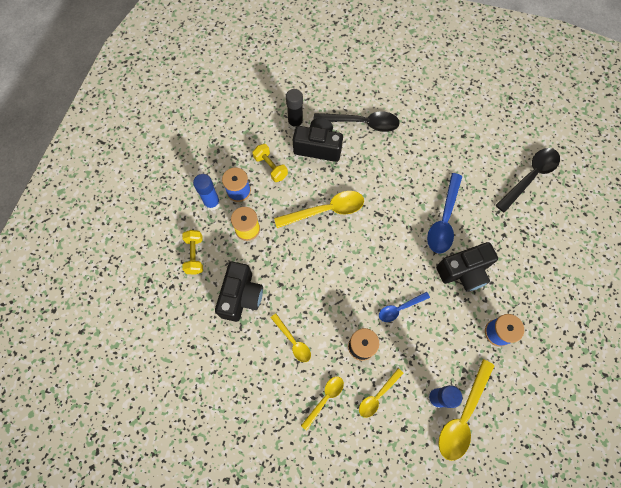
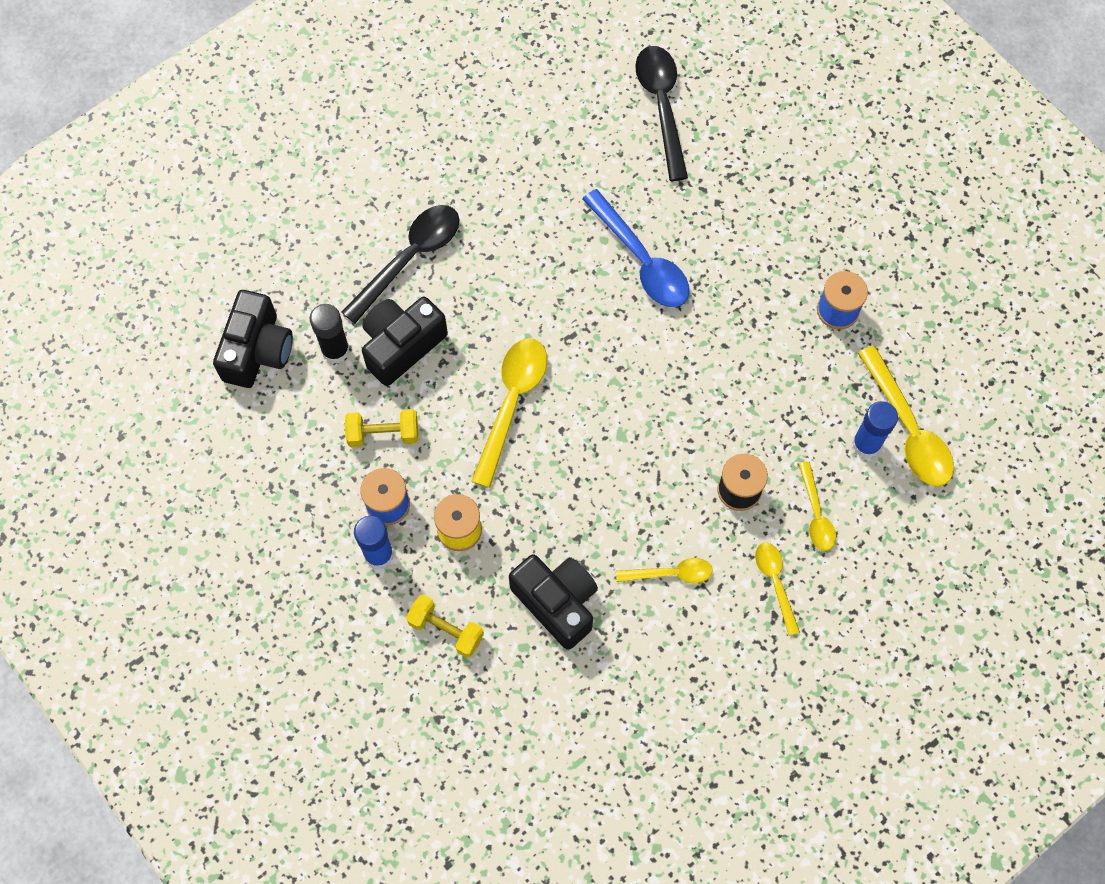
camera: 55 degrees left, 0 degrees up
(399, 308) = (723, 406): blue spoon -> none
(463, 271) = (731, 290): black camera -> black camera (257, 350)

